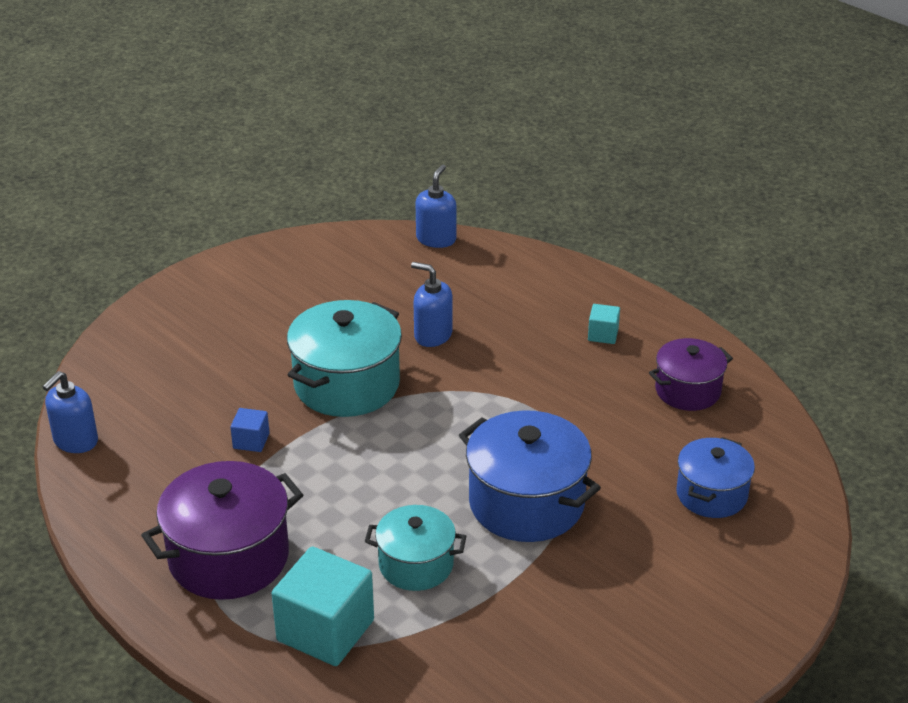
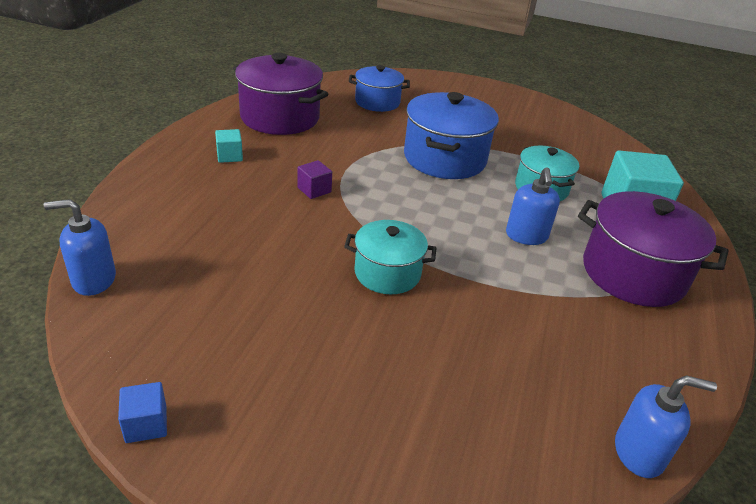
camera: 120 degrees left, 0 degrees up
(251, 441) = (509, 309): blue cube -> blue cube (146, 424)
(347, 384) = (387, 273): turquoise pot -> turquoise pot, size x0.62
(432, 335) = (279, 240): blue soap dispenser -> blue soap dispenser (526, 236)
(506, 376) = (314, 190): none -> purple cube
(688, 390) = (280, 117): purple pot -> purple pot, size x1.62

